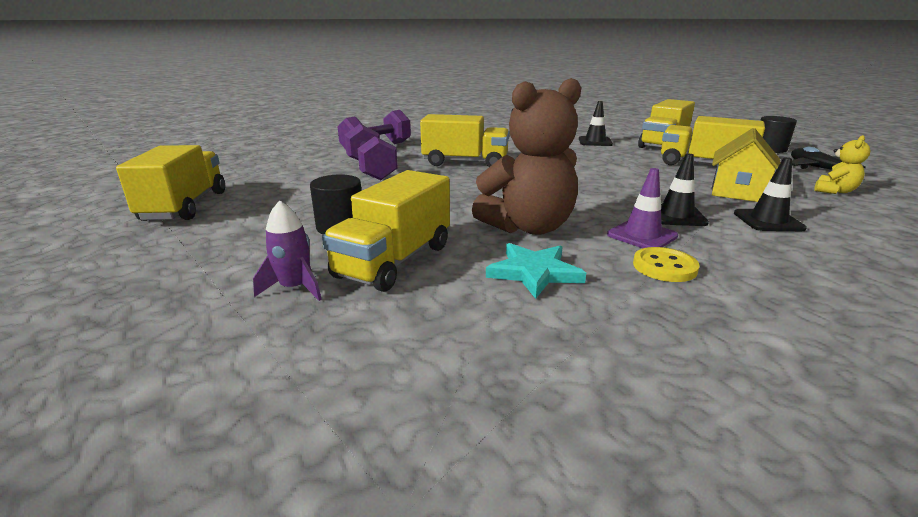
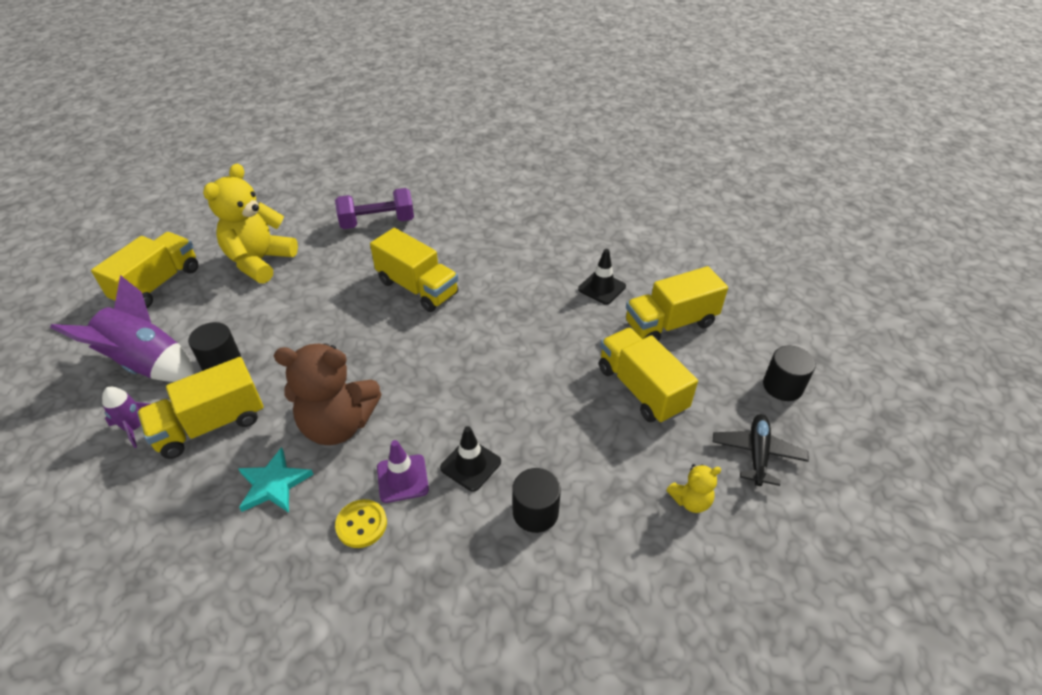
camera: 30 degrees right, 20 degrees up
(245, 248) = (147, 364): none -> purple rocket
(291, 177) = (260, 261): none -> yellow teddy bear
(371, 170) = (328, 271): purple dumbbell -> none
(738, 192) = (588, 455): yellow house -> none
(768, 221) = (535, 512): black traffic cone -> black cylinder

